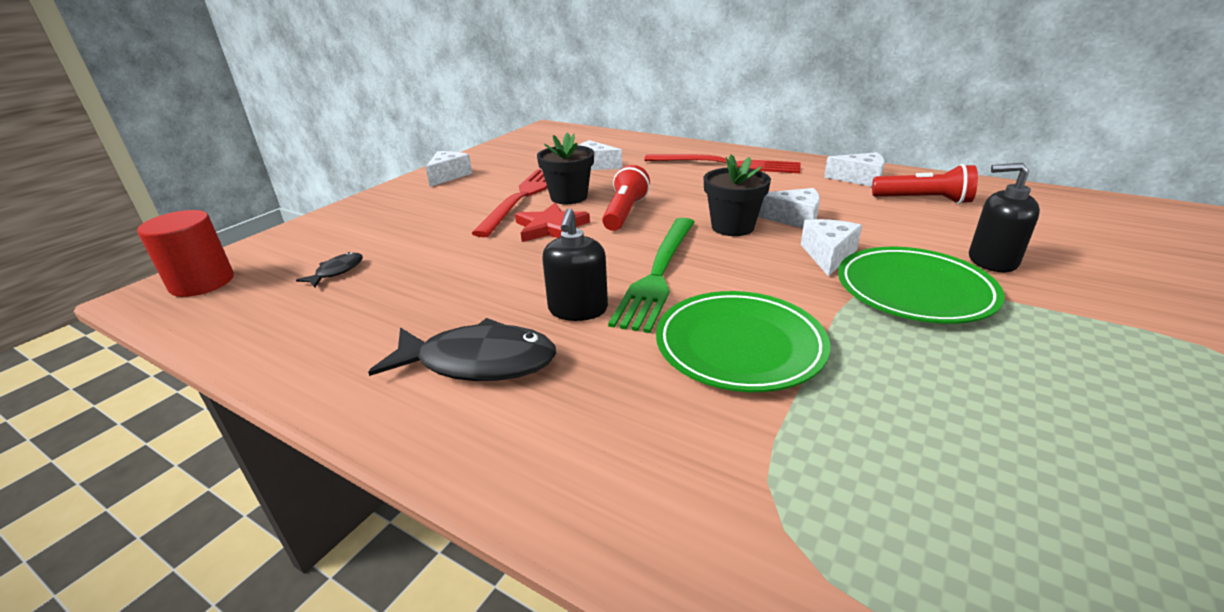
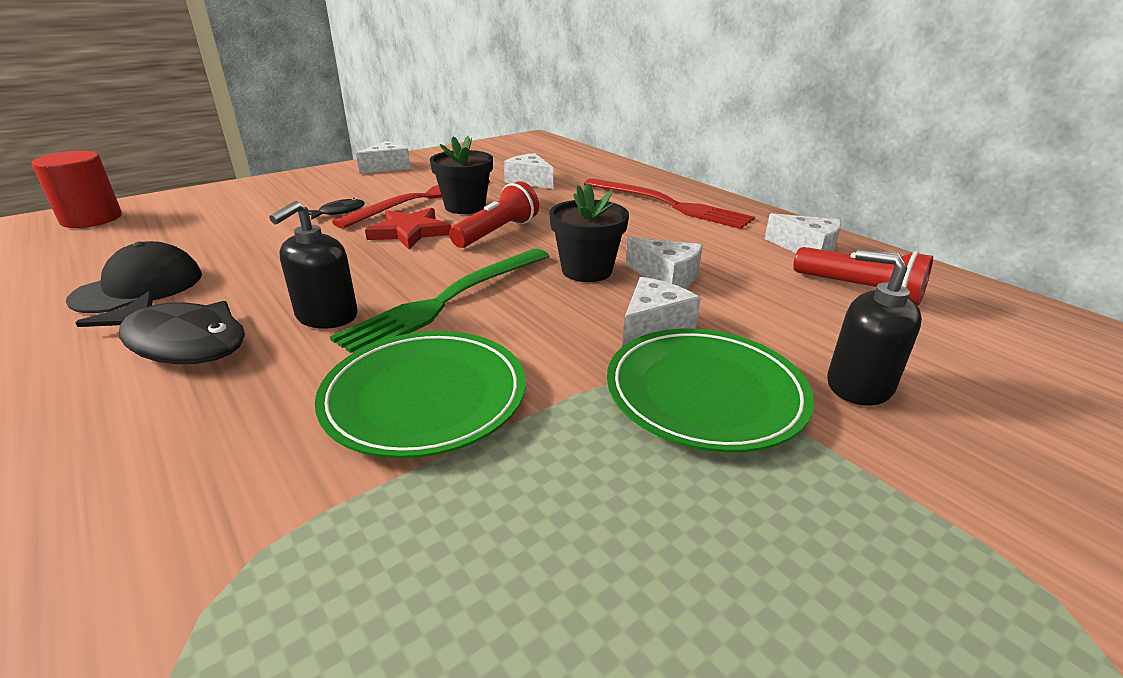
camera: 20 degrees right, 0 degrees up
(337, 271) = (190, 232): black fish -> black fish (339, 212)
(362, 330) = (139, 287): none -> black cap

